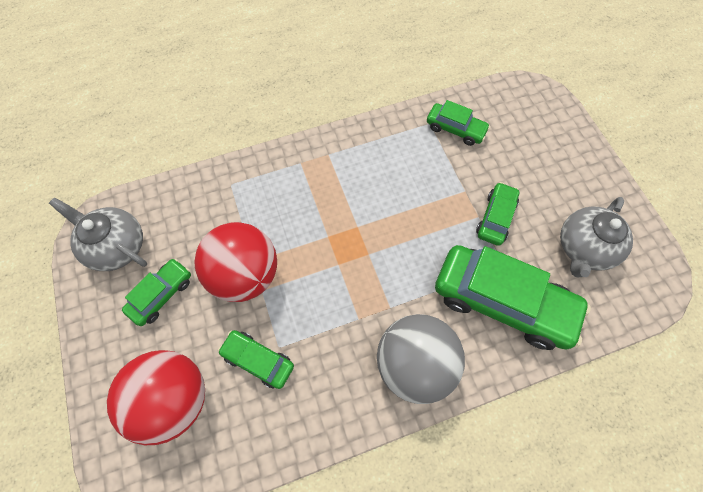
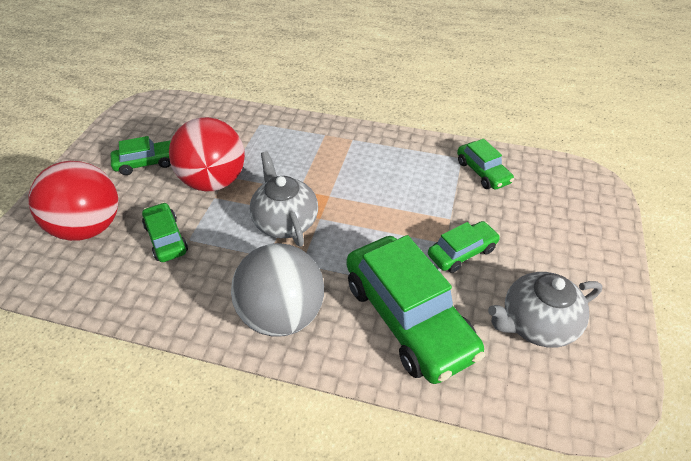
camera: 35 degrees right, 20 degrees down
(117, 246) = (149, 122): grey teapot -> grey teapot (285, 222)

